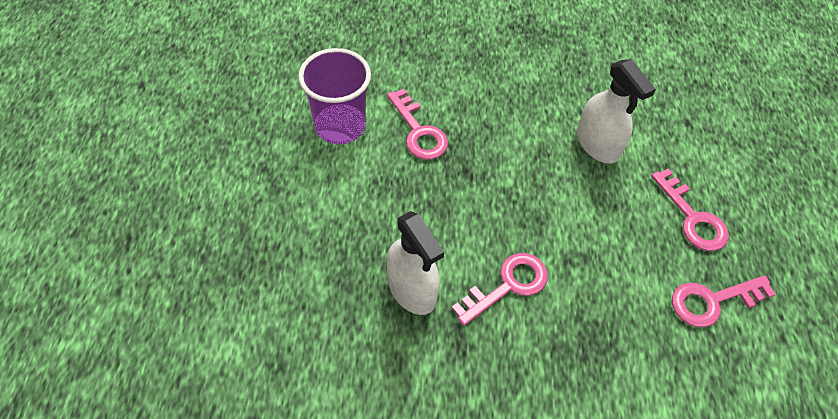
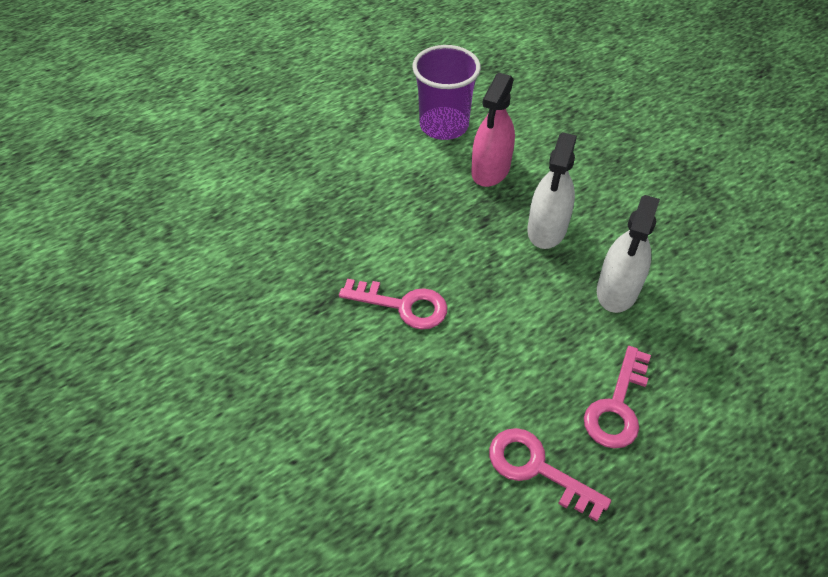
camera: 55 degrees right, 5 degrees down
(412, 289) = (342, 249): white spray bottle -> white spray bottle (547, 229)
(419, 131) = (490, 170): pink key -> pink spray bottle

